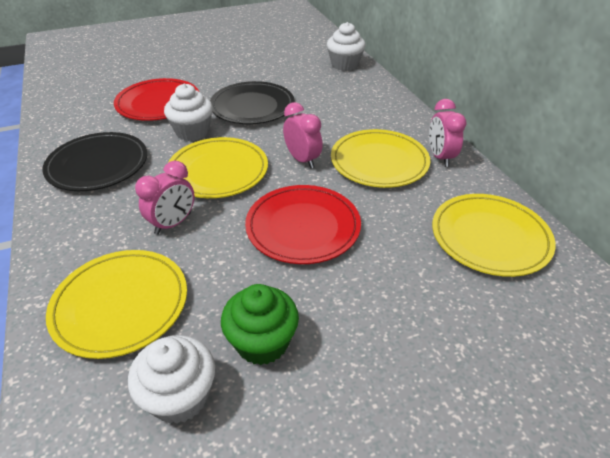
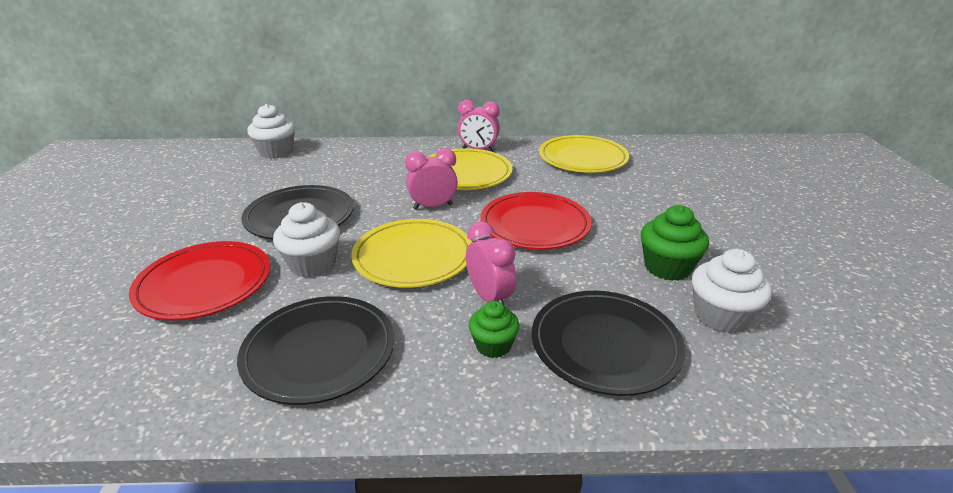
camera: 70 degrees left, 10 degrees down
(112, 239) = (493, 345): none -> green cupcake
(120, 305) = (605, 345): yellow plate -> black plate

